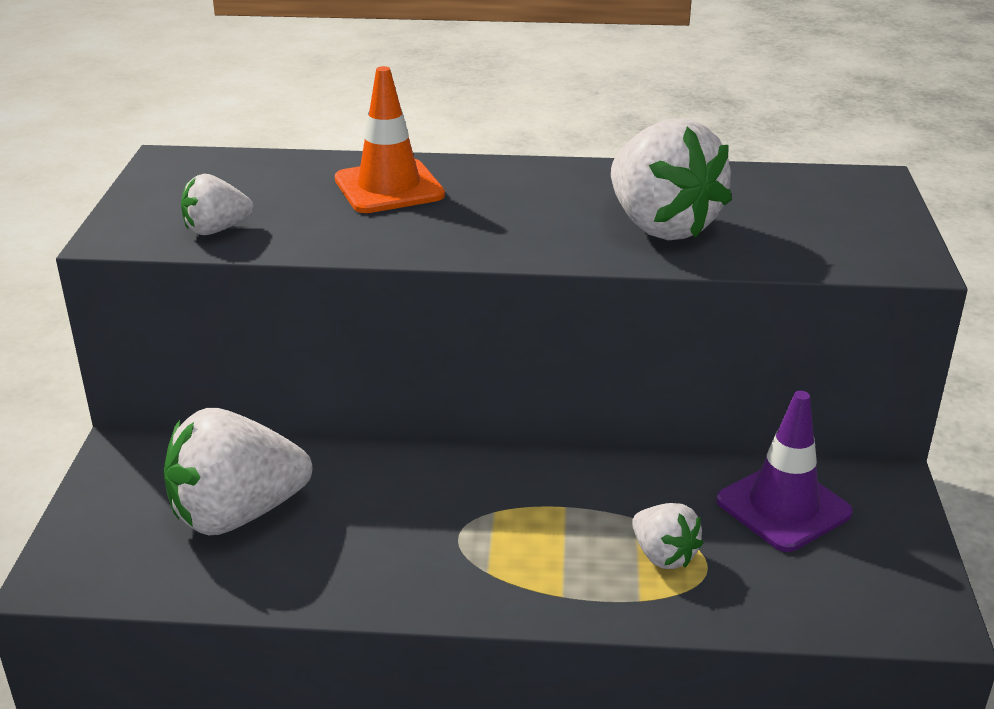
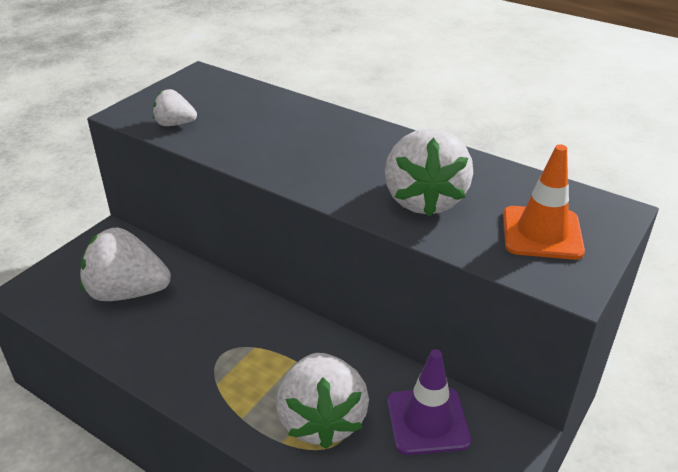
camera: 30 degrees right, 5 degrees up
(389, 187) = (291, 123): orange traffic cone -> orange traffic cone (542, 233)
(663, 555) = (322, 419): white strawberry -> white strawberry, size x1.94

